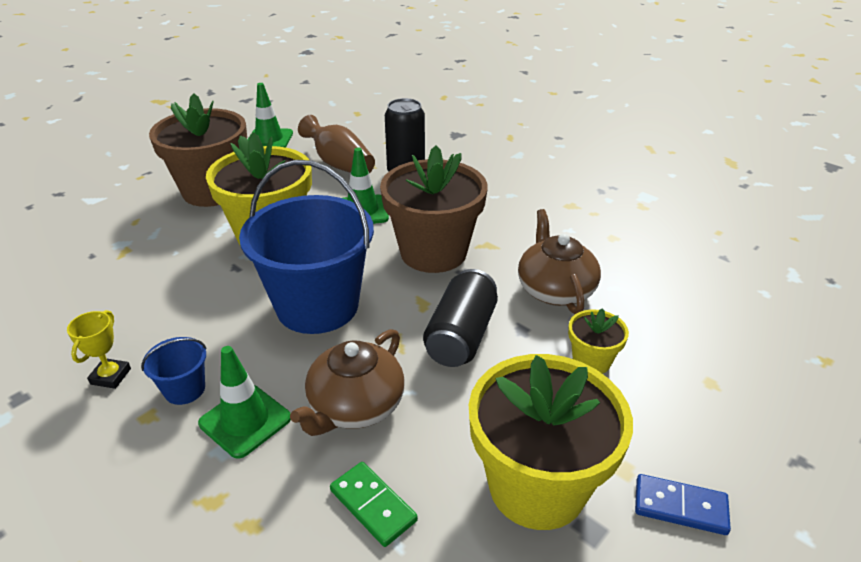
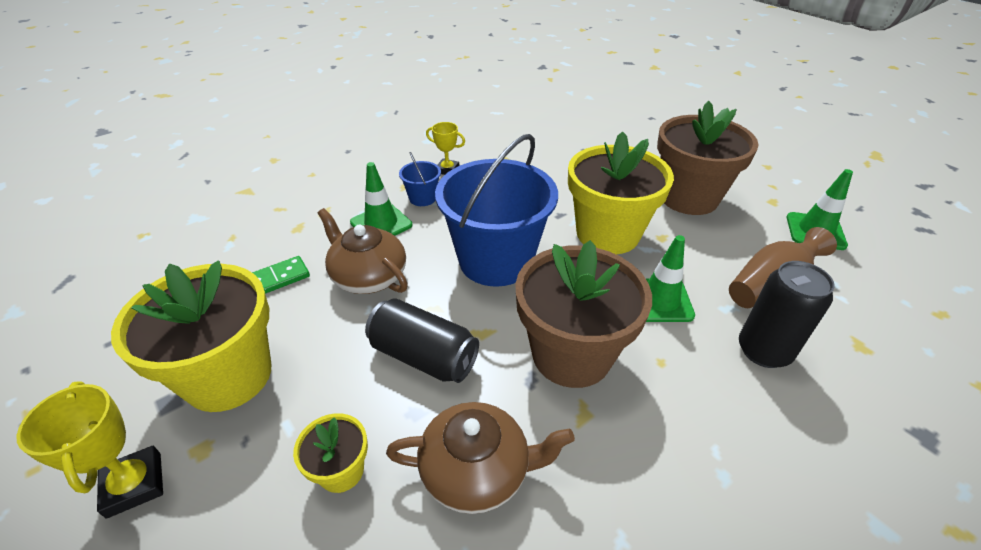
camera: 100 degrees right, 5 degrees up
(680, 506) = (134, 484): blue domino -> yellow trophy

